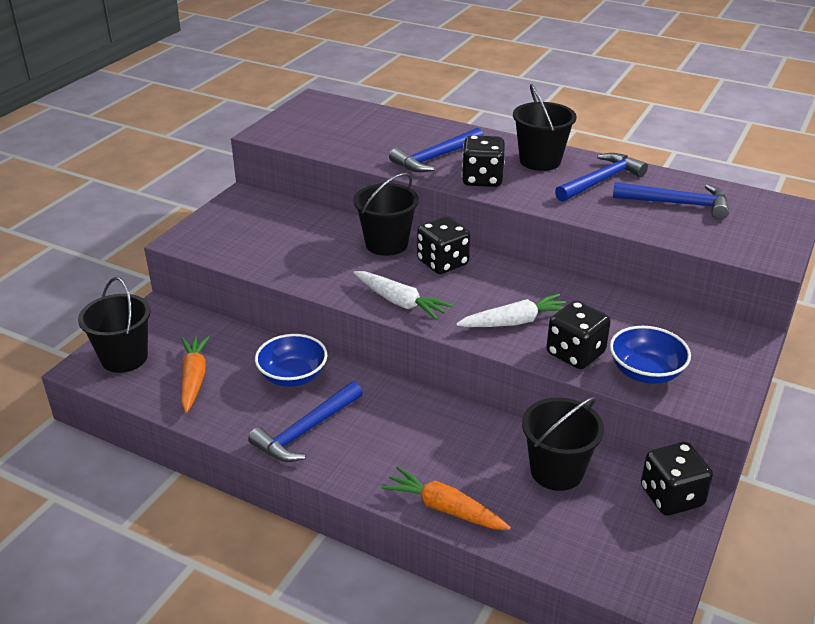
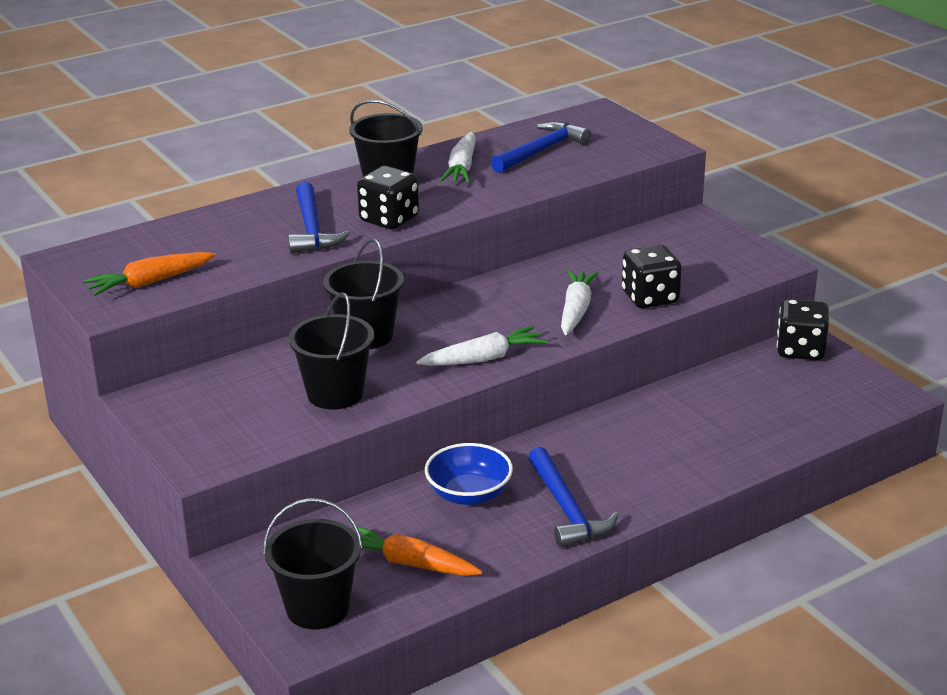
camera: 60 degrees left, 5 degrees down
(442, 263) = (438, 315): black dice -> none
(444, 508) = (736, 462): orange carrot -> orange carrot (150, 282)
(556, 471) = (732, 391): black bucket -> black bucket (335, 394)
(600, 181) = (462, 168): blue hammer -> white carrot
(645, 372) = (702, 277): blue bowl -> none

